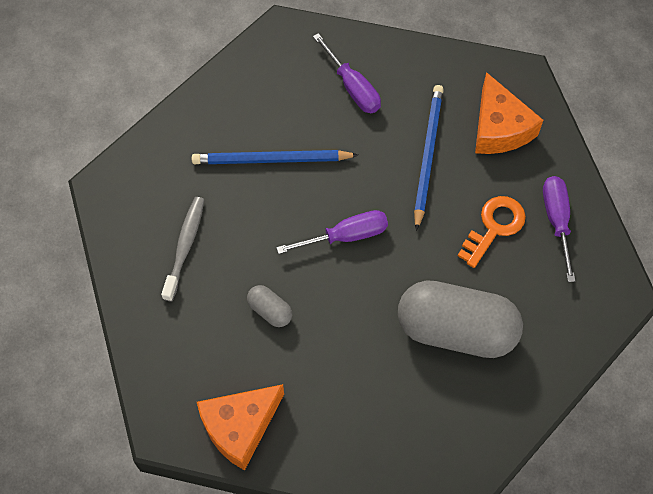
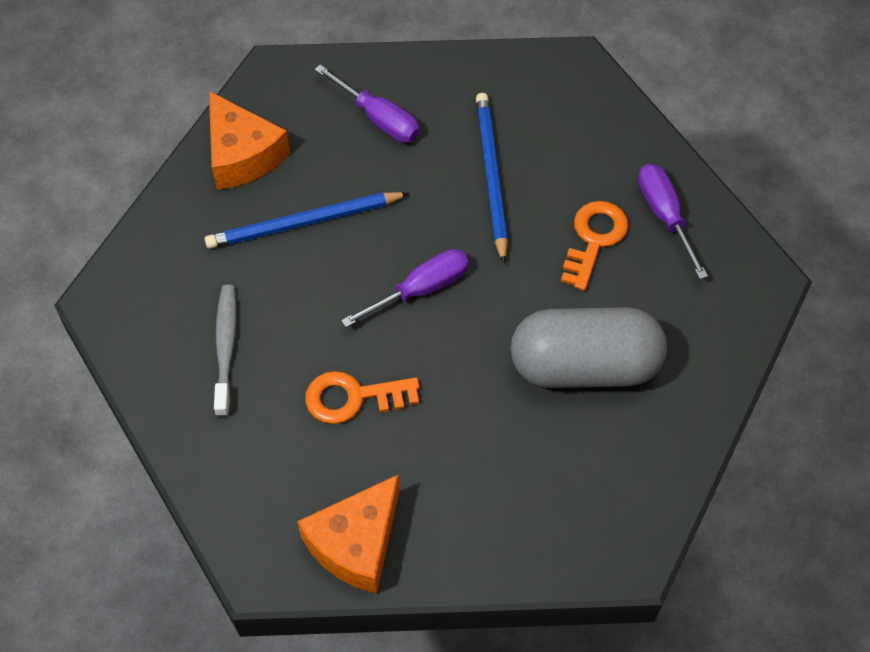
camera: 15 degrees left, 5 degrees down
(270, 310) = (353, 397): grey capsule -> orange key
(499, 128) = (566, 127): orange cheese -> orange cheese (242, 155)

